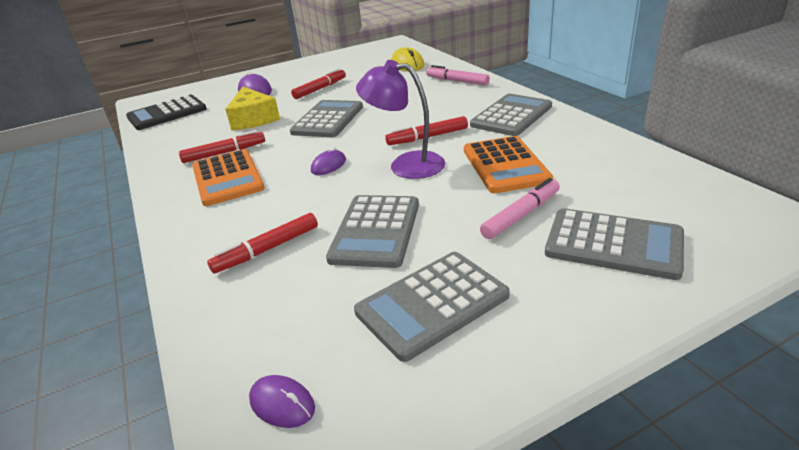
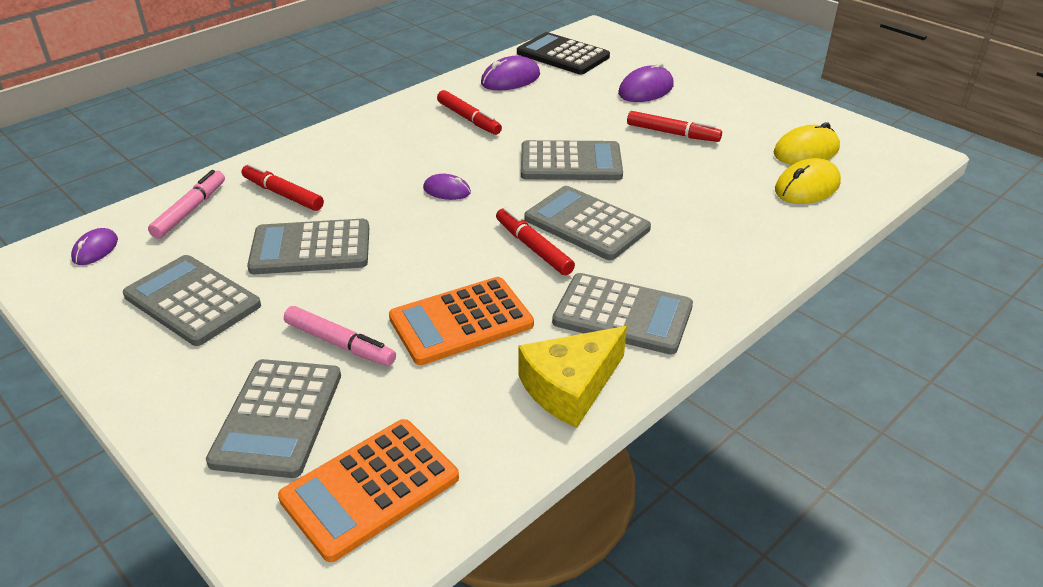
camera: 70 degrees right, 5 degrees up
(179, 134) = (510, 79): none -> purple mouse
(227, 178) = (413, 137): orange calculator -> orange calculator (370, 488)
(253, 119) = (561, 111): yellow cheese -> yellow cheese (570, 387)
(371, 61) = (806, 151): none -> yellow mouse
(406, 164) = (455, 243): purple lamp -> none
(409, 119) = (586, 224): none -> grey calculator
(457, 81) = (749, 246): pink marker -> pink marker (190, 210)

